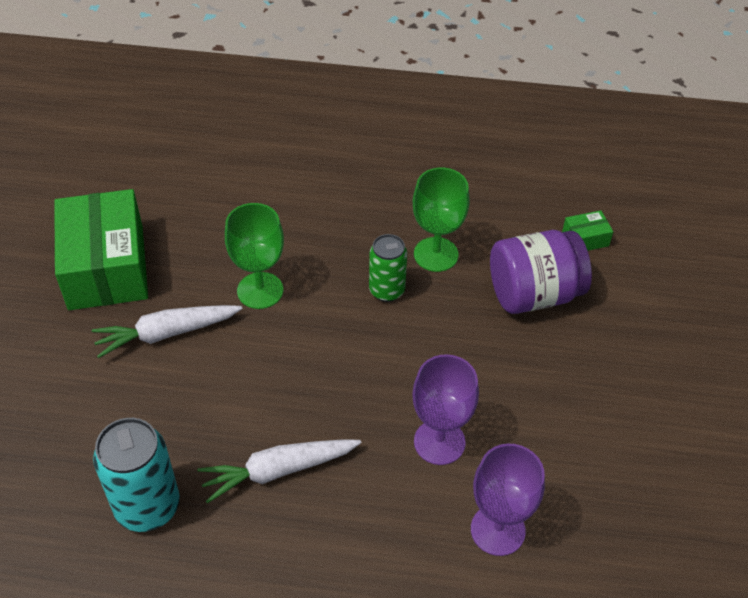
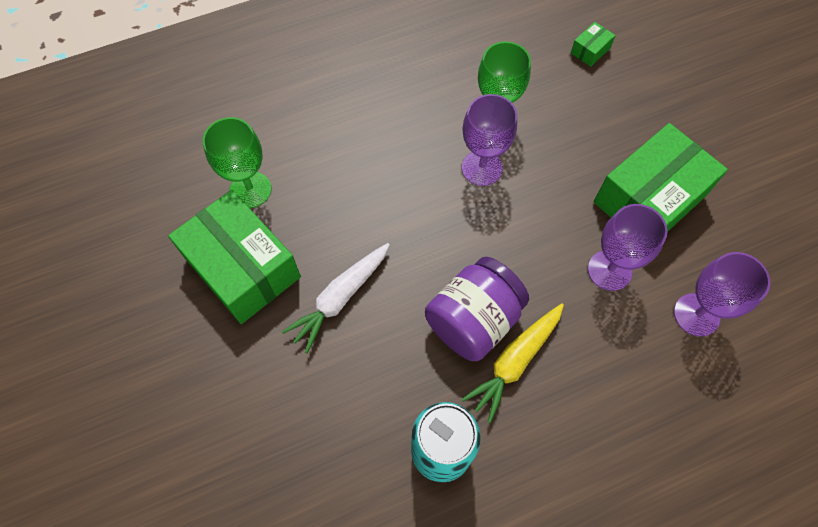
camera: 30 degrees left, 15 degrees up
(260, 290) = (385, 220): green goblet -> green goblet (250, 190)
(278, 471) = (515, 362): white carrot -> yellow carrot
(387, 290) = (482, 168): green can -> purple goblet
(534, 294) = (587, 114): purple jar -> purple jar (473, 320)
(536, 400) = (649, 199): none -> green box

